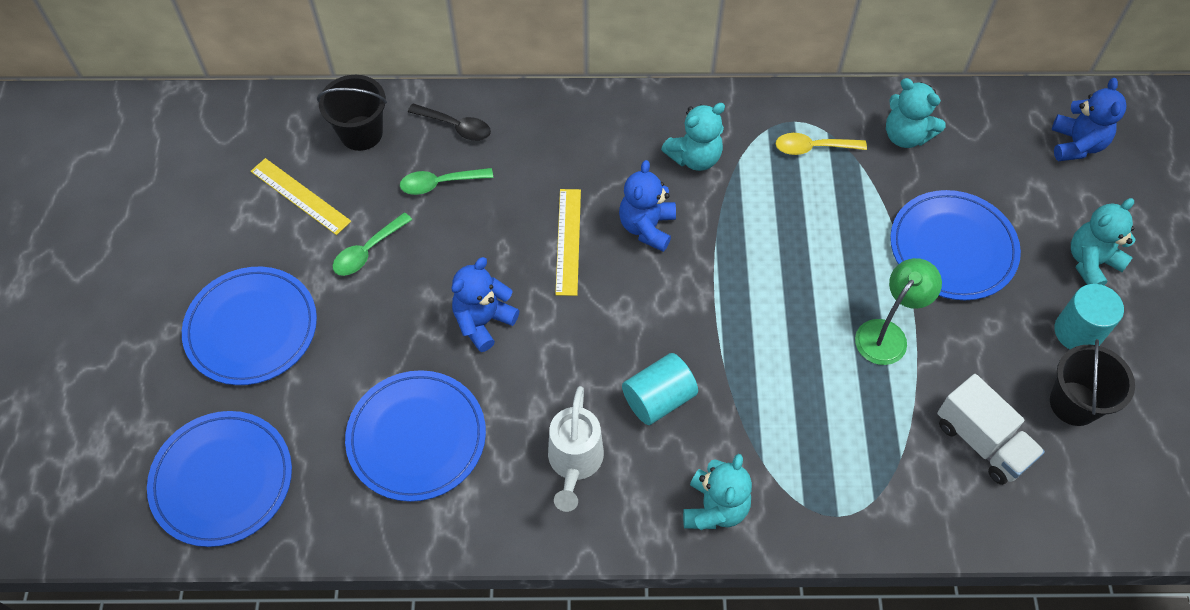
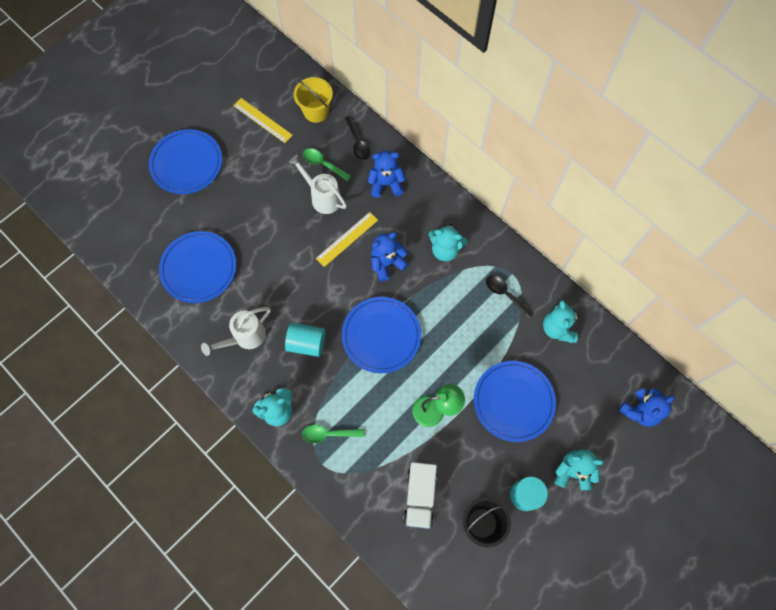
camera: 45 degrees right, 10 degrees up
(222, 480) = (115, 218): blue plate -> blue plate (381, 336)
(300, 196) = (262, 120): yellow ruler -> yellow ruler turned 45 degrees counterclockwise
(361, 133) = (316, 111): black bucket -> yellow bucket
(368, 251) = (263, 169): green spoon -> green spoon (328, 434)
(483, 220) = (322, 197): none -> white watering can
(483, 321) = (275, 243): blue teddy bear -> blue teddy bear (386, 184)
(813, 148) = (505, 294): yellow spoon -> black spoon

